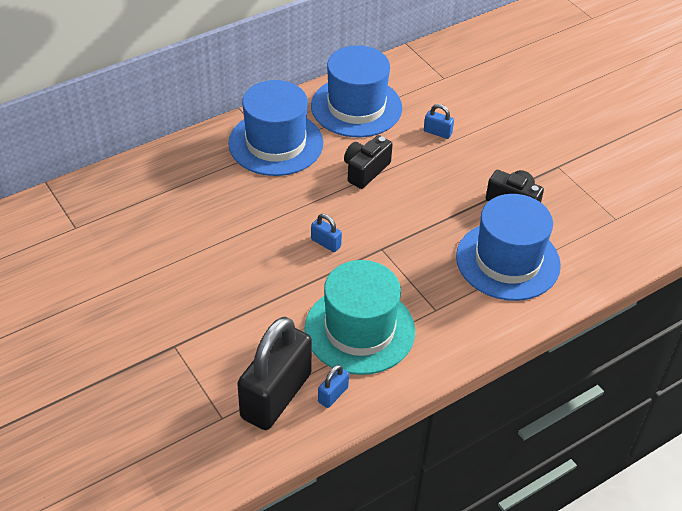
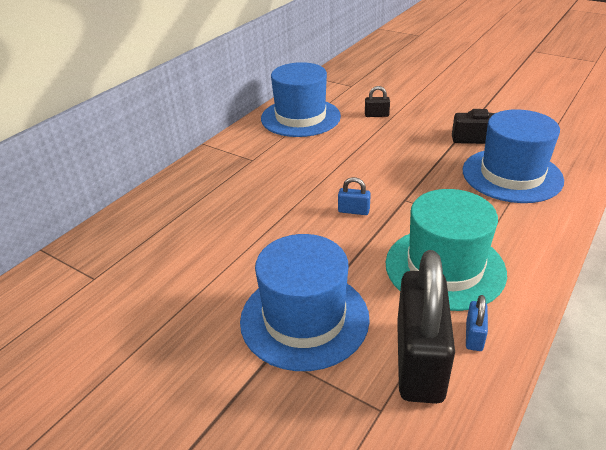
camera: 20 degrees left, 10 degrees down
(276, 143) = (252, 156): blue hat -> blue hat (304, 318)
(365, 170) = (342, 152): black camera -> none
(437, 132) = (376, 115): blue padlock -> black padlock

